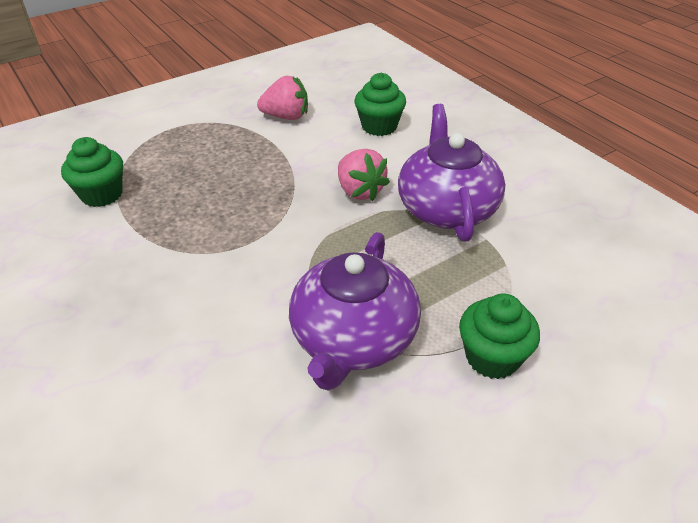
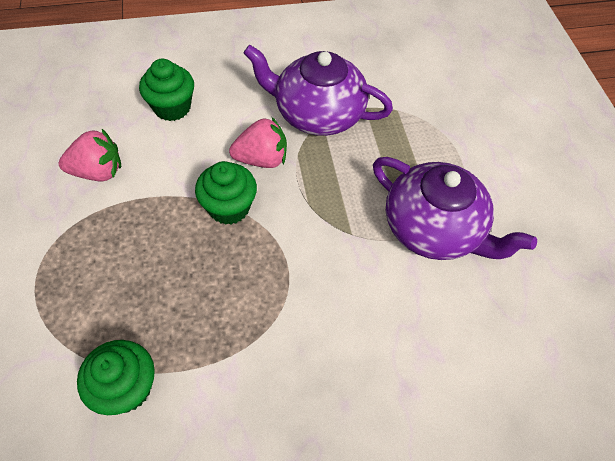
camera: 70 degrees left, 15 degrees up
(286, 117) = (98, 172): pink strawberry -> pink strawberry turned 60 degrees clockwise
(492, 357) = (478, 158): green cupcake -> green cupcake (229, 207)

